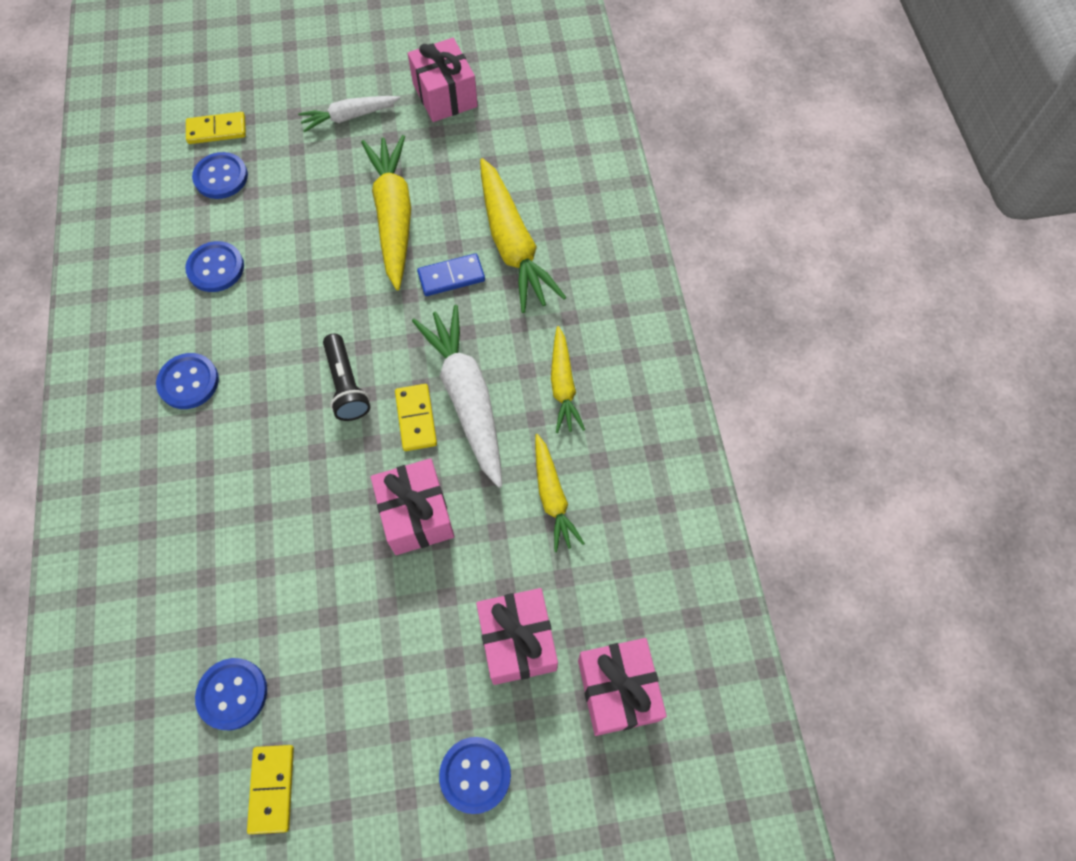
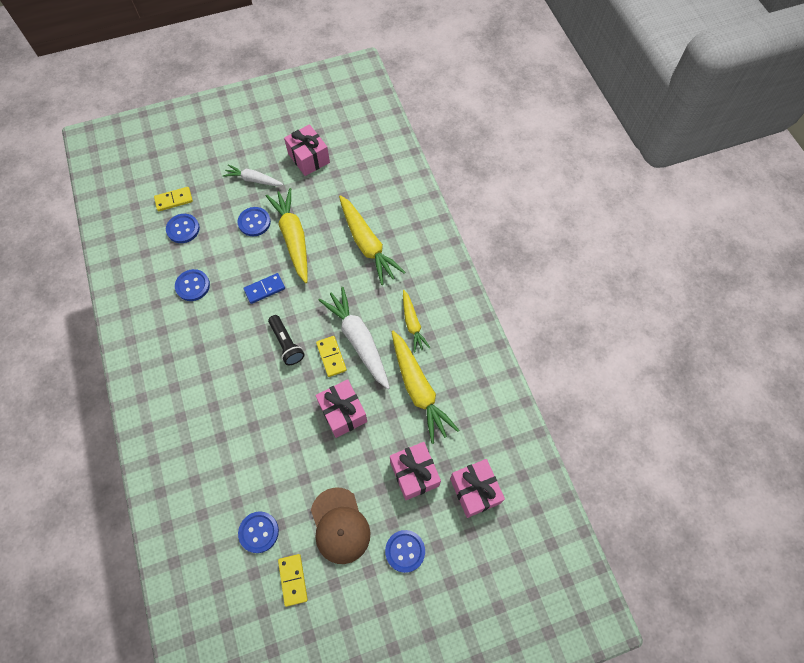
camera: 10 degrees left, 0 degrees up
(188, 382) = (192, 357): blue button -> blue button (254, 222)
(349, 117) = (254, 180): white carrot -> white carrot turned 45 degrees clockwise
(372, 708) = (340, 525): none -> brown cap
(451, 277) = (335, 269): blue domino -> blue domino (264, 289)
(552, 496) = (418, 389): yellow carrot -> yellow carrot, size x1.71

